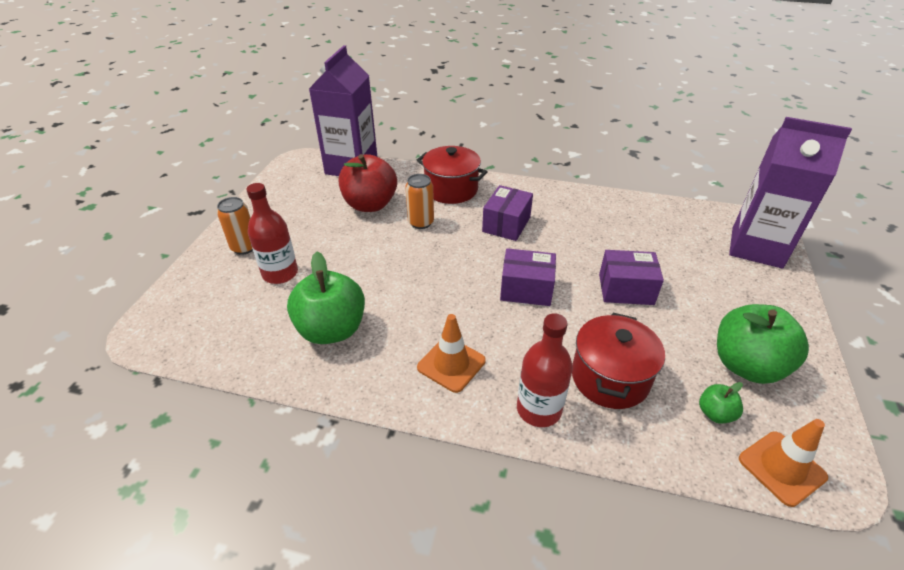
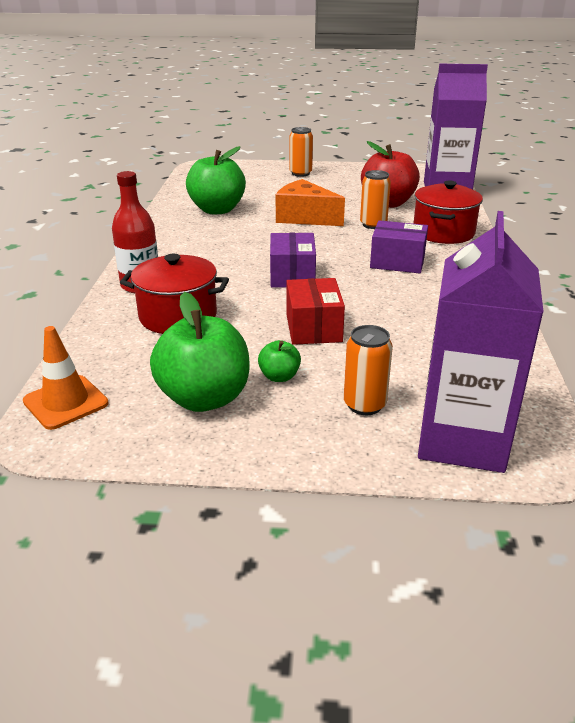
camera: 80 degrees right, 10 degrees down
(280, 273) = (274, 187): red bottle -> none
(385, 262) = (305, 217): none -> orange cheese
(451, 364) = (187, 251): orange traffic cone -> none
(626, 289) = (313, 328): purple box -> red box
(715, 413) = (134, 370): green apple -> green apple (279, 377)
(730, 280) = (364, 405): none -> orange can

